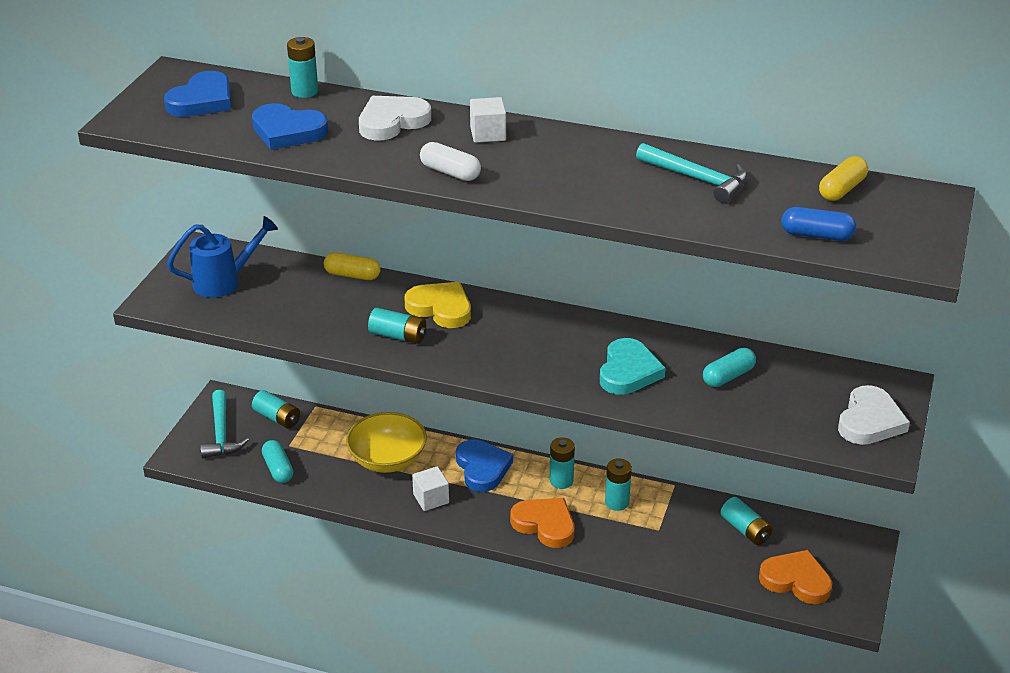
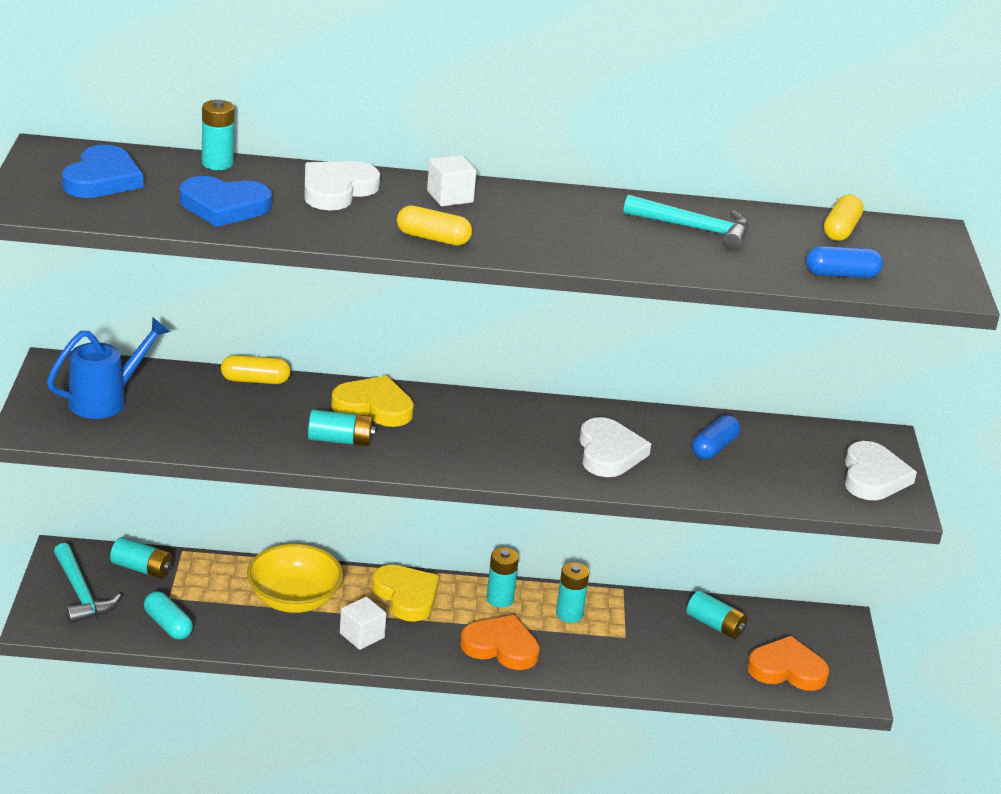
camera: 20 degrees left, 5 degrees down
(450, 172) = (433, 238): white capsule -> yellow capsule
(482, 468) = (406, 596): blue heart -> yellow heart
(628, 371) = (609, 453): turquoise heart -> white heart
(728, 376) = (714, 448): turquoise capsule -> blue capsule

